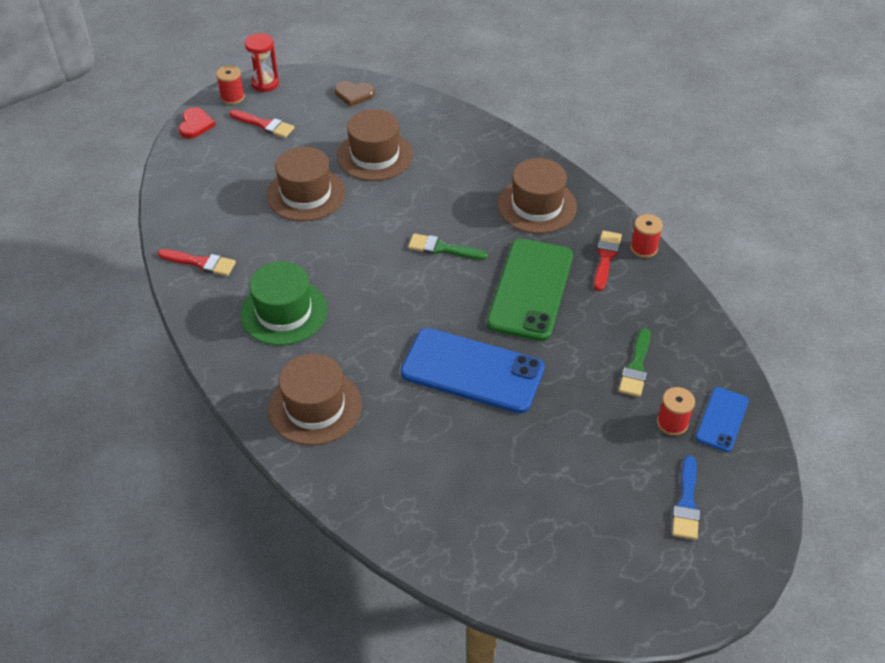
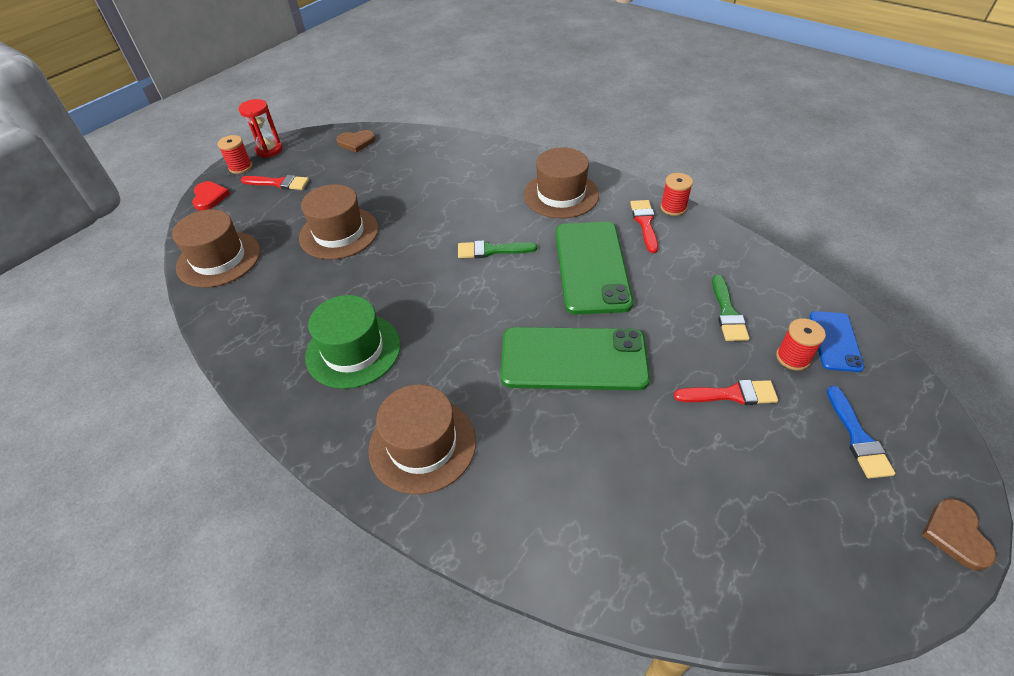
camera: 15 degrees left, 0 degrees up
(201, 263) = (247, 322): red brush -> red brush (731, 394)
(375, 155) = (394, 186): brown hat -> brown hat (219, 259)
(472, 371) = (573, 359): blue phone -> green phone
(718, 595) = (956, 535): none -> brown heart

